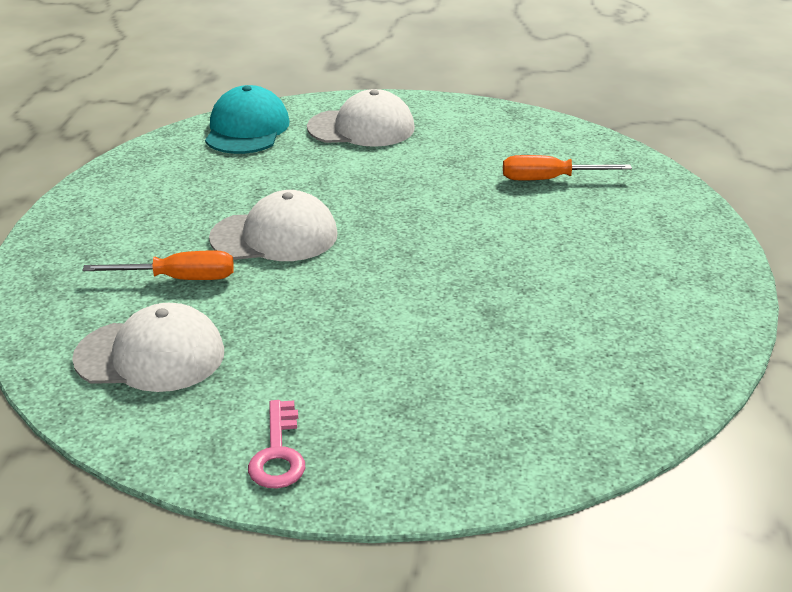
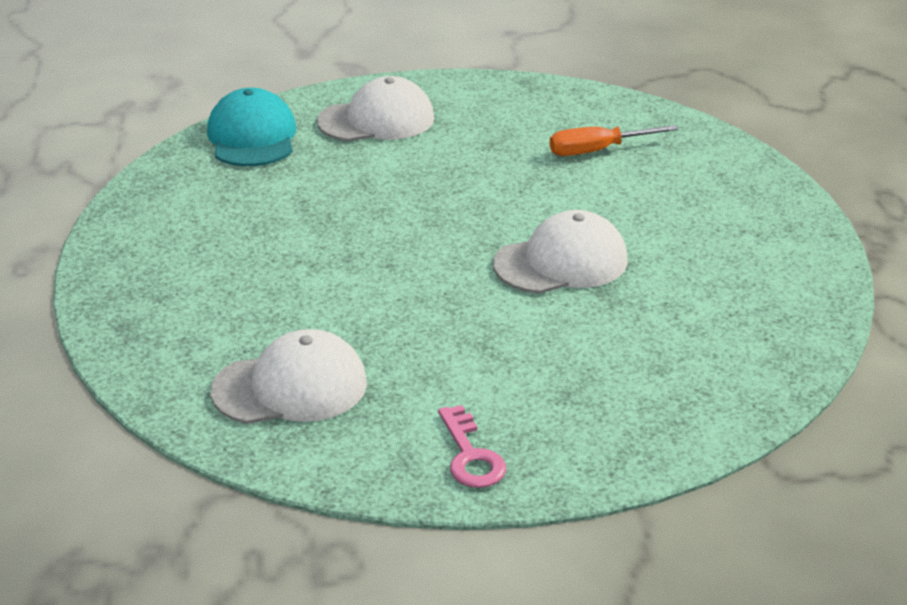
camera: 15 degrees left, 0 degrees up
(179, 279) = (274, 307): orange screwdriver -> none
(274, 236) = (349, 248): white cap -> white cap (561, 262)

